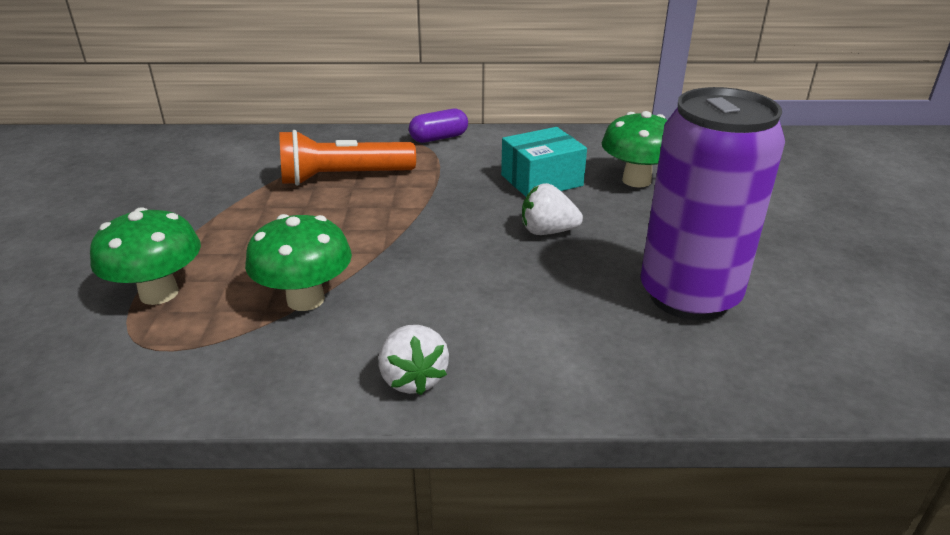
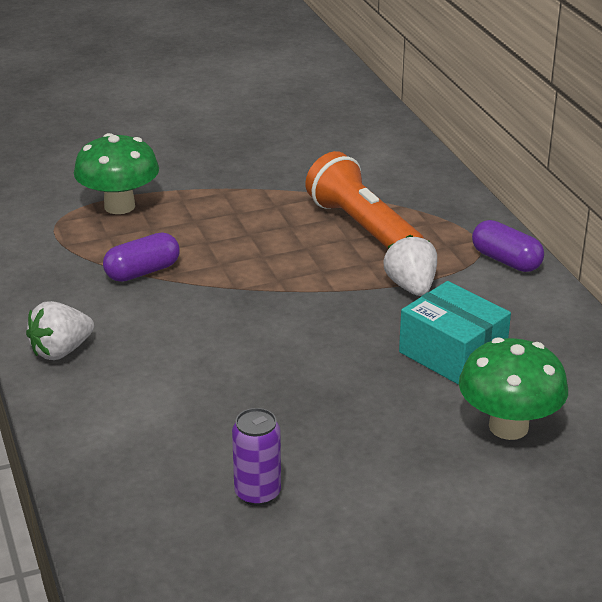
camera: 70 degrees right, 0 degrees up
(305, 299) = (142, 272): green mushroom -> purple capsule
(547, 231) = (334, 378): white strawberry -> white strawberry (411, 287)
(689, 296) = (257, 493): purple can -> purple can, size x0.41

